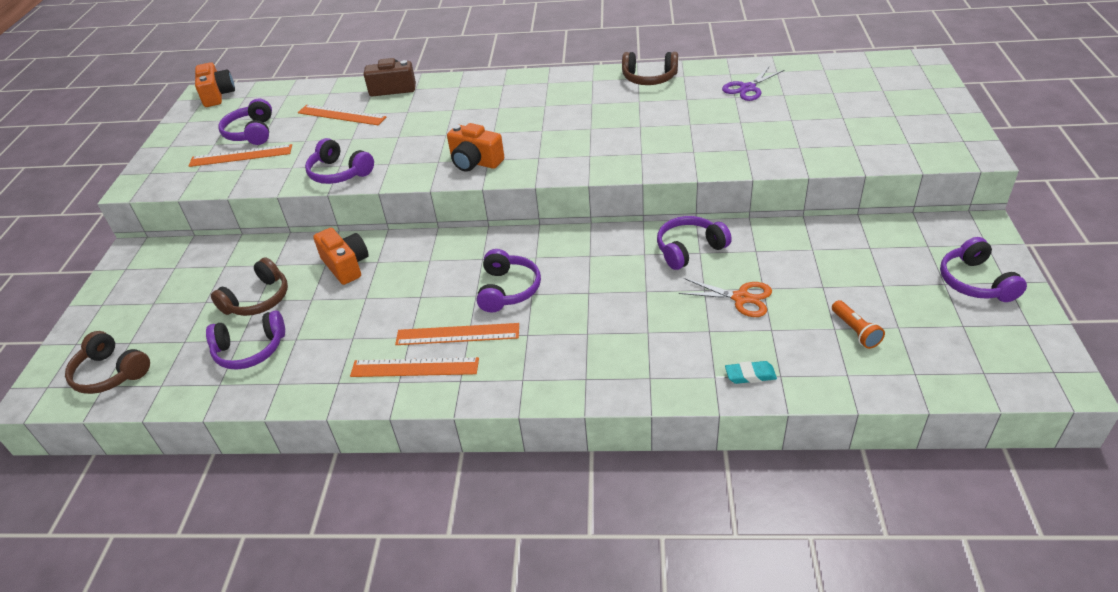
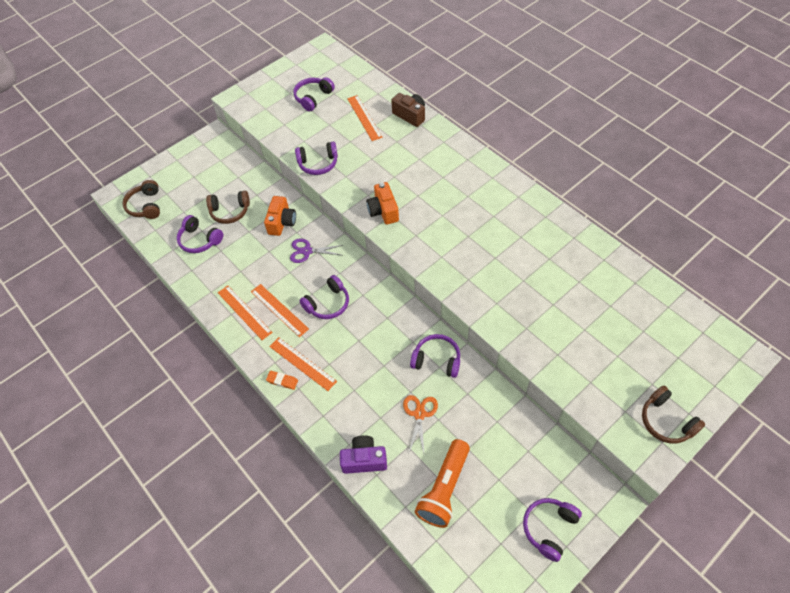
camera: 45 degrees right, 15 degrees up
(217, 95) = (328, 52): orange camera -> none
(241, 156) = (292, 112): orange ruler -> orange ruler (302, 363)
(339, 173) = (318, 164): purple headphones -> purple headphones turned 90 degrees counterclockwise
(558, 387) = (282, 381): none -> orange eraser
(649, 78) = (551, 222): brown headphones -> brown headphones (666, 421)
(741, 298) = (419, 414): orange scissors -> orange scissors turned 150 degrees counterclockwise
(747, 88) = (596, 281): purple scissors -> purple scissors (307, 251)
(750, 375) = (364, 460): turquoise eraser -> purple camera
(855, 331) = (444, 489): orange flashlight -> orange flashlight, size x2.01

